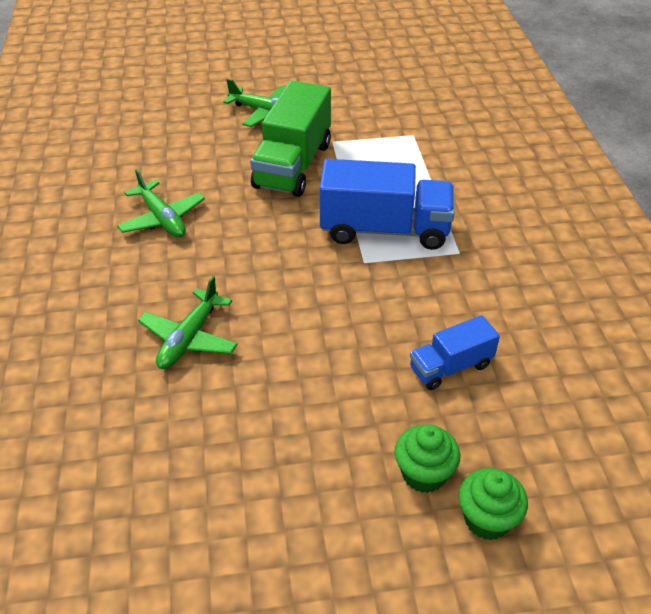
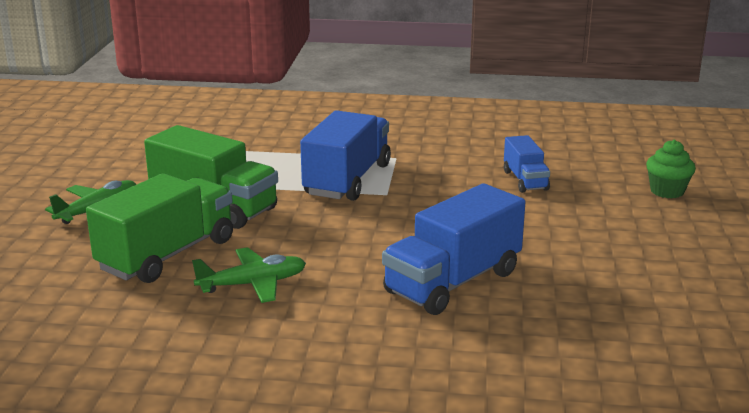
camera: 75 degrees left, 20 degrees down
(189, 338) = (453, 282): green plane -> blue truck
(200, 164) = (167, 255): none -> green truck
(424, 474) = (627, 205): green cupcake -> none

